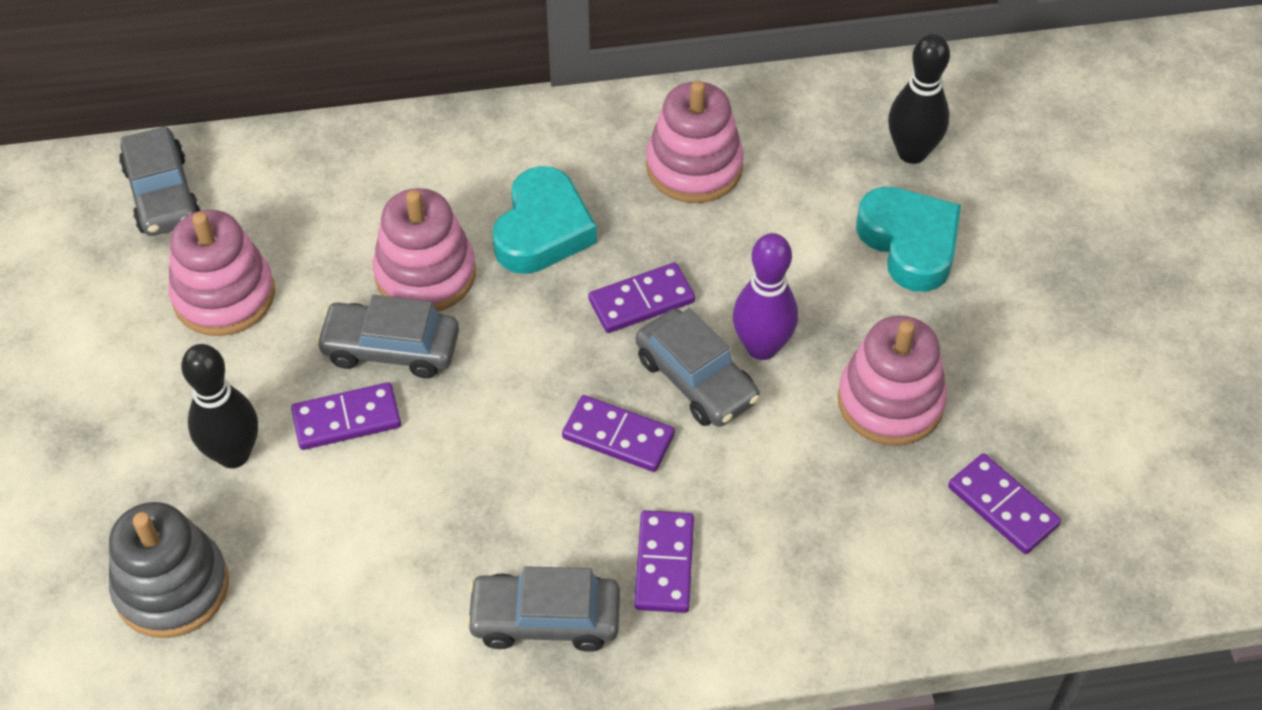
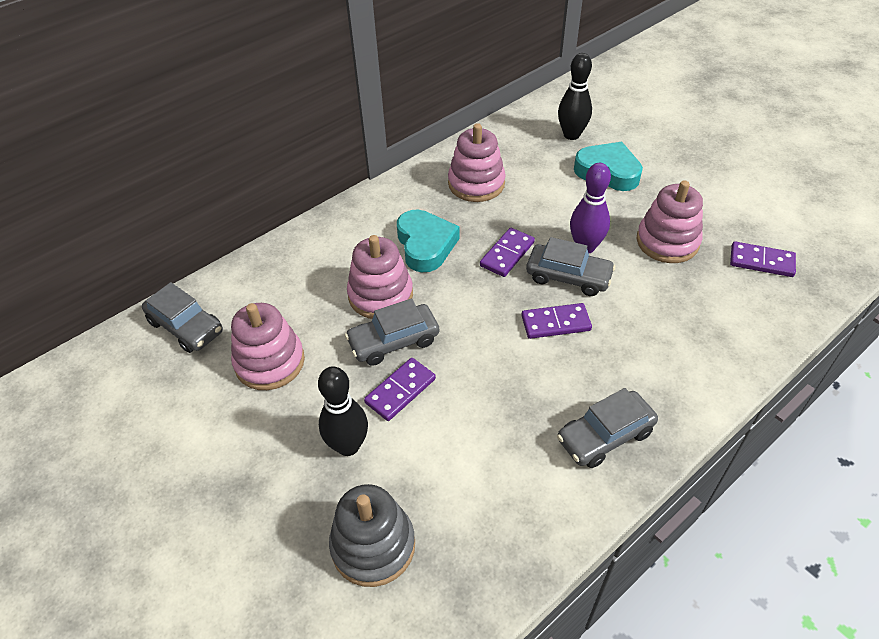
camera: 30 degrees left, 5 degrees down
(664, 564) = (638, 372): purple domino -> none

